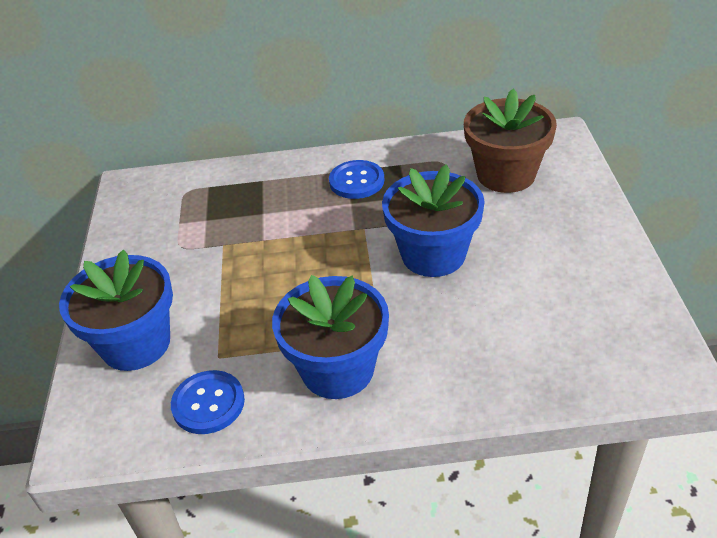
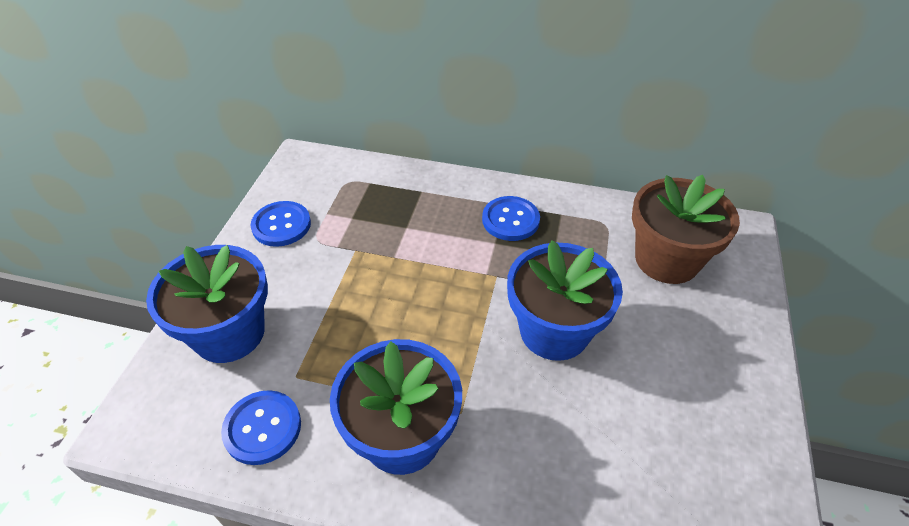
camera: 15 degrees right, 5 degrees up
(139, 244) = (281, 225): none -> blue button

